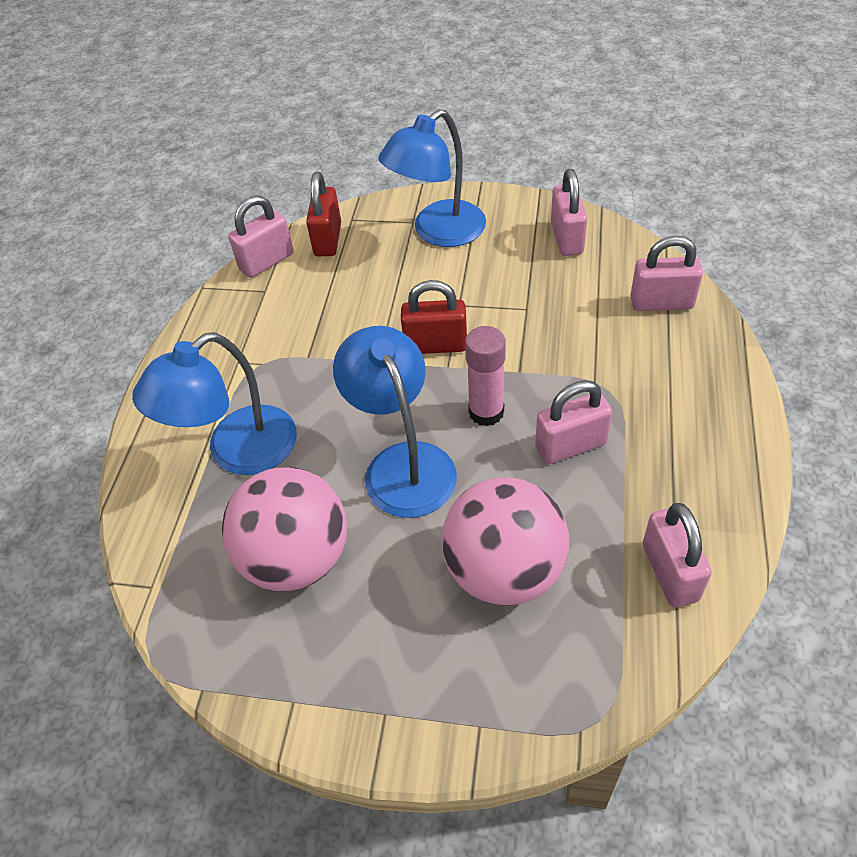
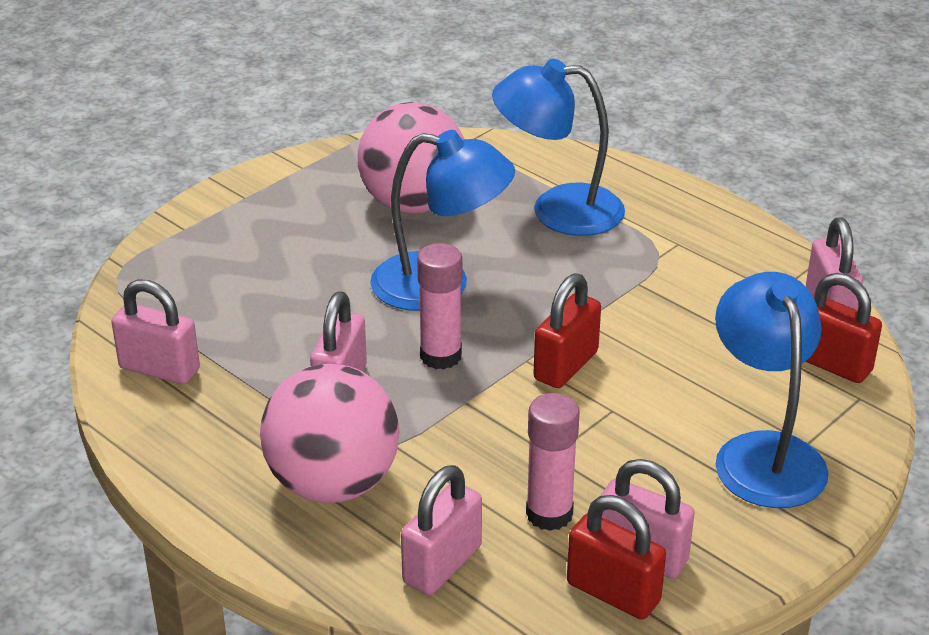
camera: 120 degrees right, 15 degrees down
(237, 452) = (558, 210): blue lamp -> blue lamp turned 75 degrees counterclockwise
(504, 570) = (274, 290): pink ball -> pink ball (333, 483)
(576, 284) = (549, 514): none -> pink glue stick
(604, 235) = (613, 593): none -> red padlock

